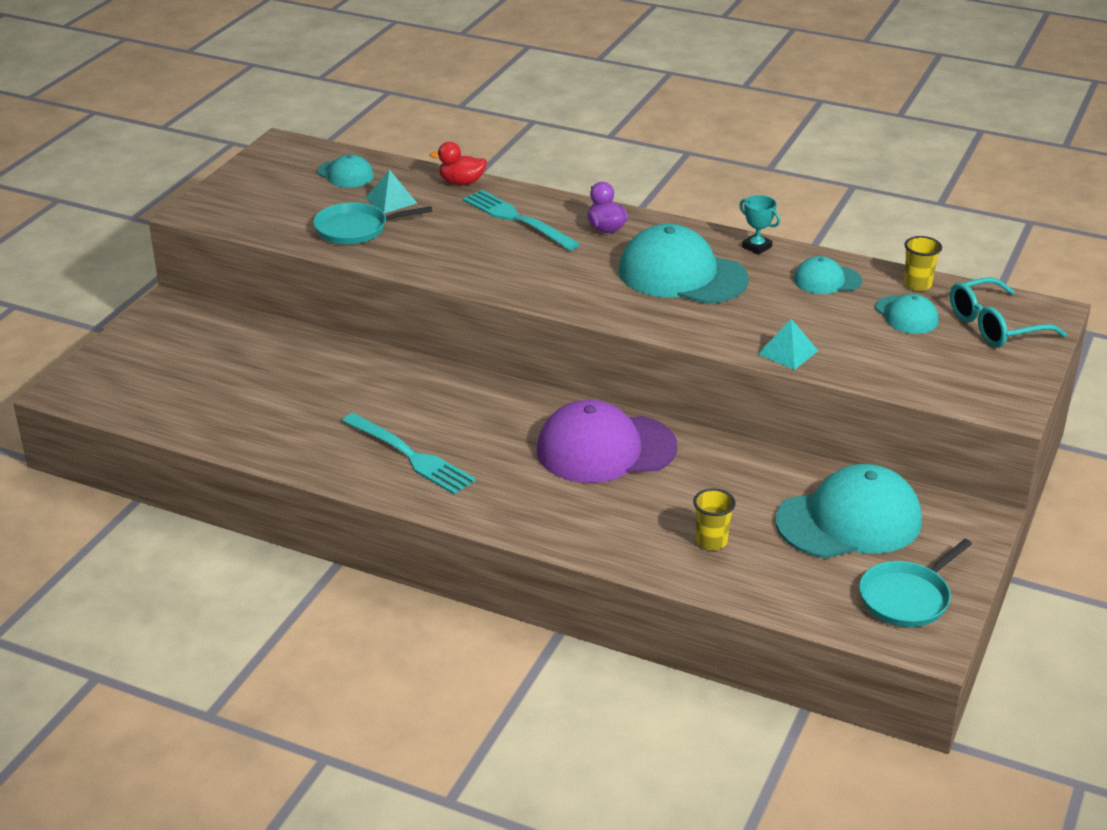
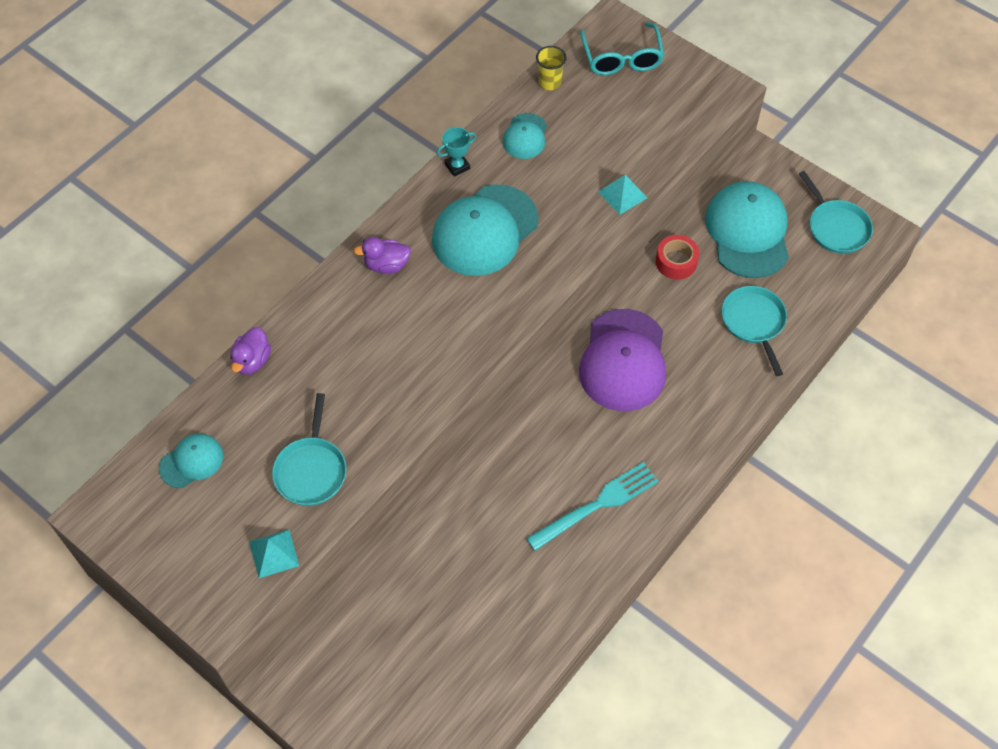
camera: 75 degrees left, 25 degrees up
(391, 200) = (264, 429): turquoise pyramid -> turquoise pyramid (274, 553)
(461, 182) = (252, 361): red duck -> purple duck
(517, 219) = (344, 330): turquoise fork -> none
(711, 541) = (754, 322): yellow cup -> turquoise pan
(767, 469) = (676, 262): none -> red tape
(906, 315) = (591, 104): turquoise cap -> none

